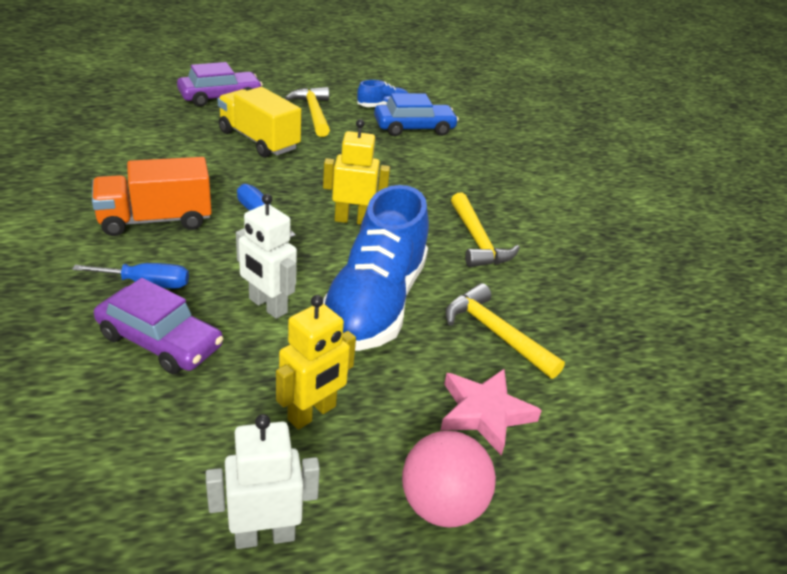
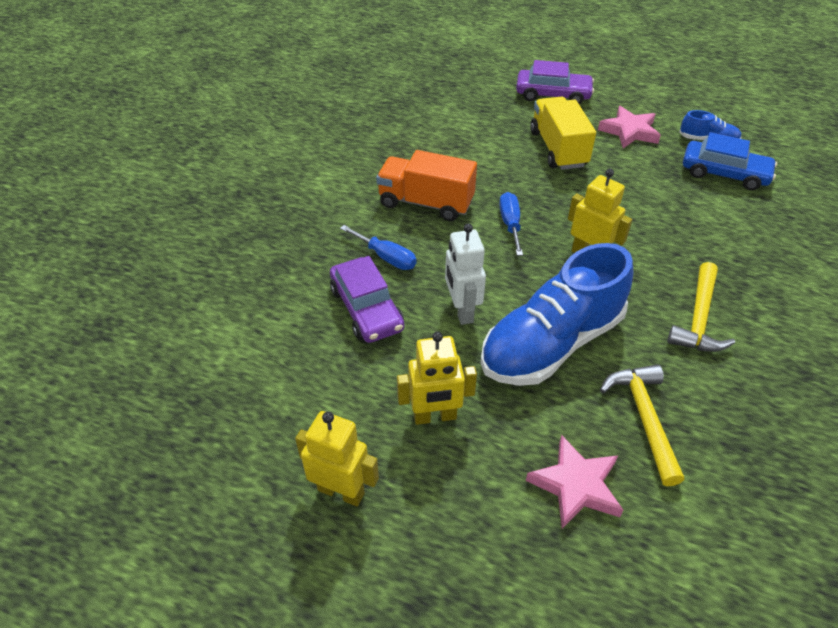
camera: 40 degrees right, 10 degrees up
(264, 535) = (341, 491): white robot -> yellow robot
(313, 113) = (629, 131): yellow hammer -> pink star
(442, 505) = (480, 542): pink ball -> none

